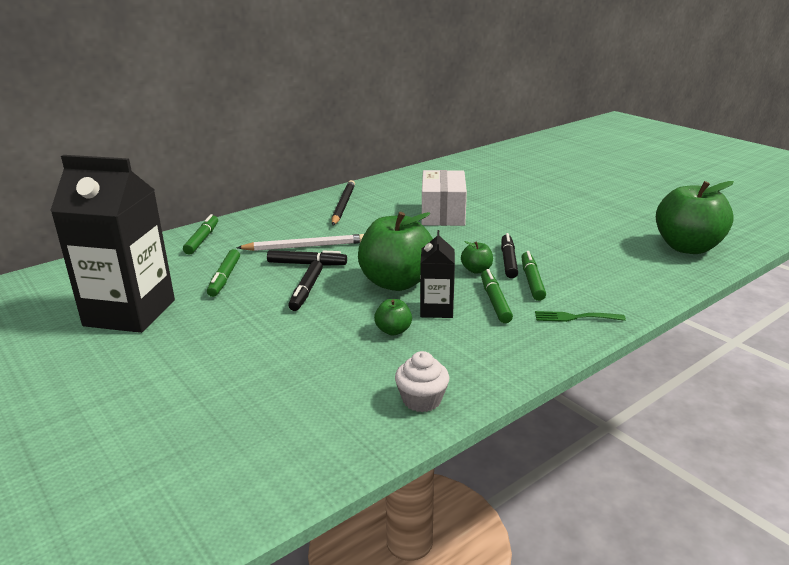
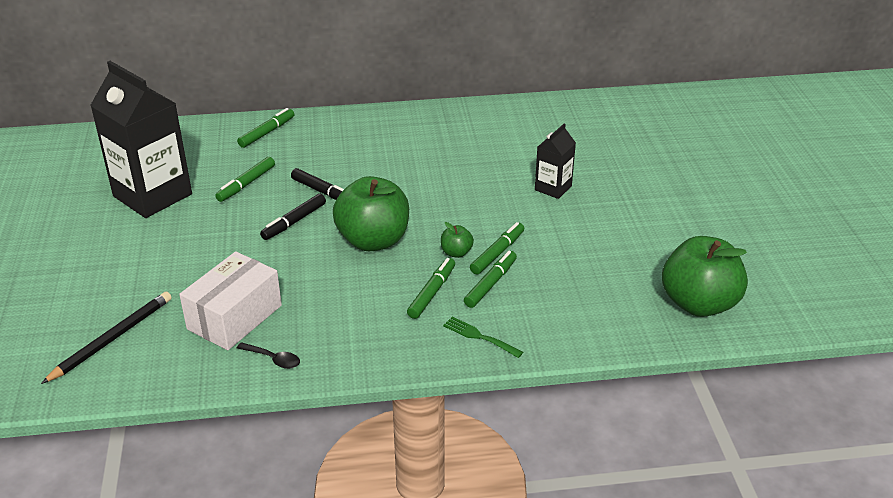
camera: 30 degrees right, 10 degrees up
(305, 246) = (341, 170): white pencil -> none
(343, 205) = (424, 129): black pencil -> black pencil (112, 339)
(393, 331) = (319, 289): green apple -> none
(421, 400) = (273, 359): white cupcake -> black spoon
(436, 309) = (375, 281): black carton -> black carton (553, 188)
(443, 213) = (505, 172): white box -> white box (234, 317)
(508, 261) = (497, 253): black marker -> green marker

